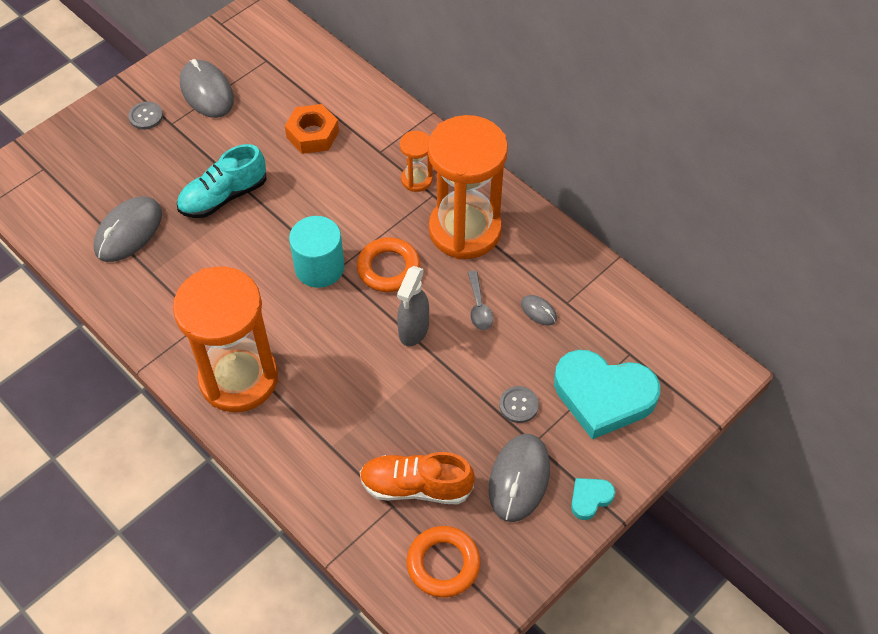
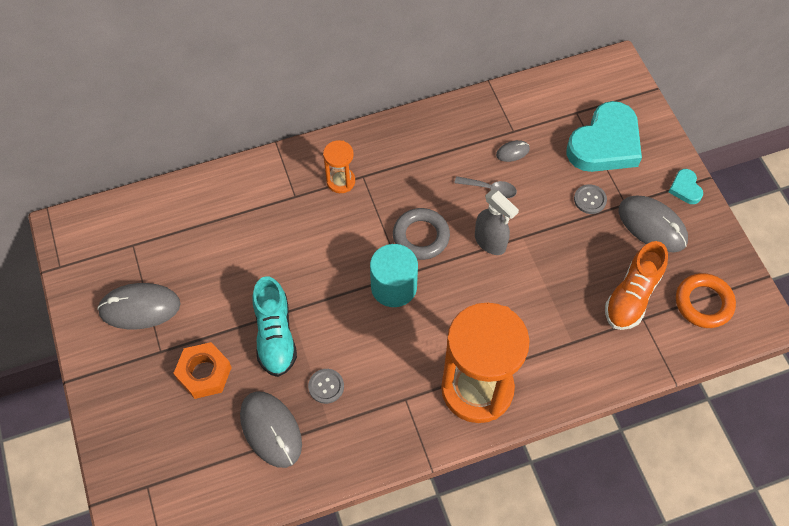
camera: 65 degrees left, 5 degrees up
(146, 116) = (137, 371): grey button -> grey button (326, 386)
(312, 134) = (245, 239): orange nut -> orange nut (204, 373)
(388, 268) = (421, 236): orange ring -> grey ring
(465, 230) = (411, 168): orange hourglass -> none

